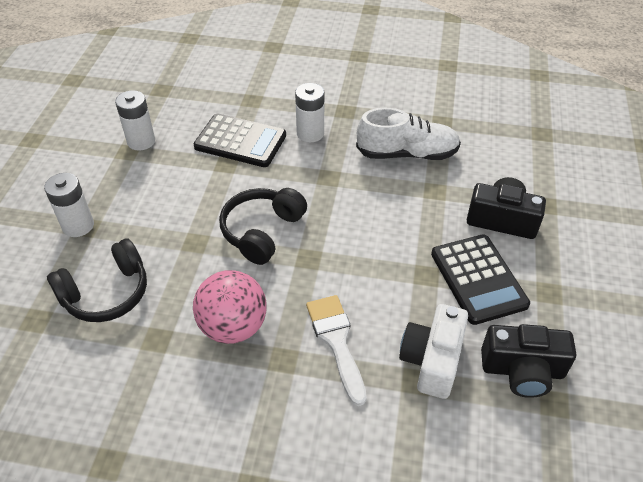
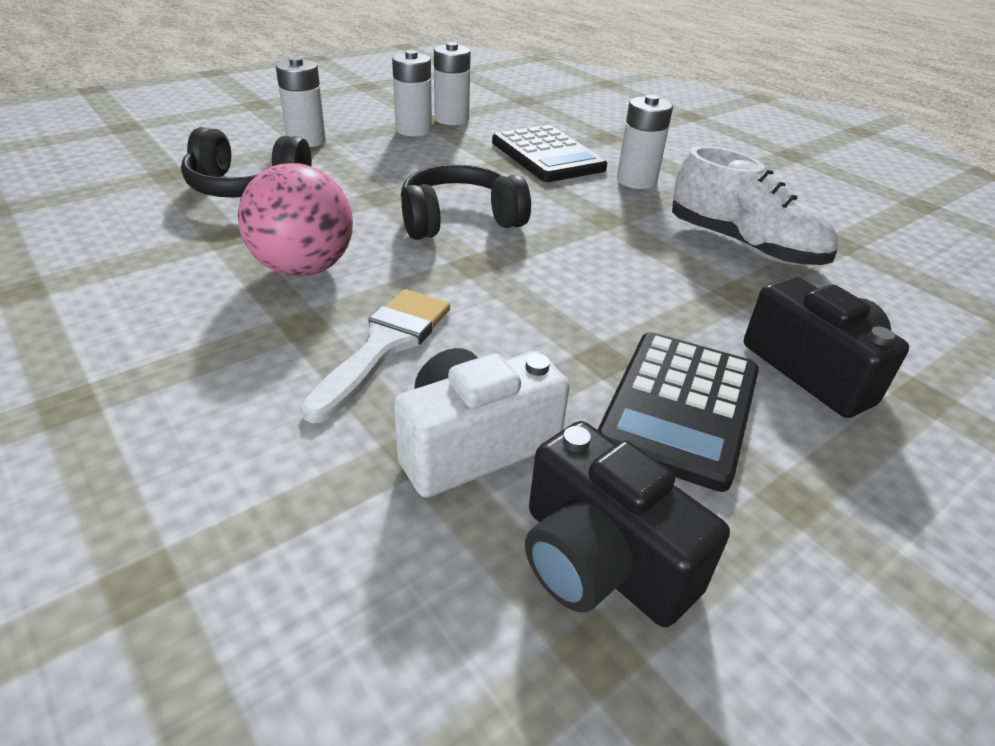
camera: 40 degrees right, 10 degrees down
(132, 168) = (413, 130): none -> white battery

